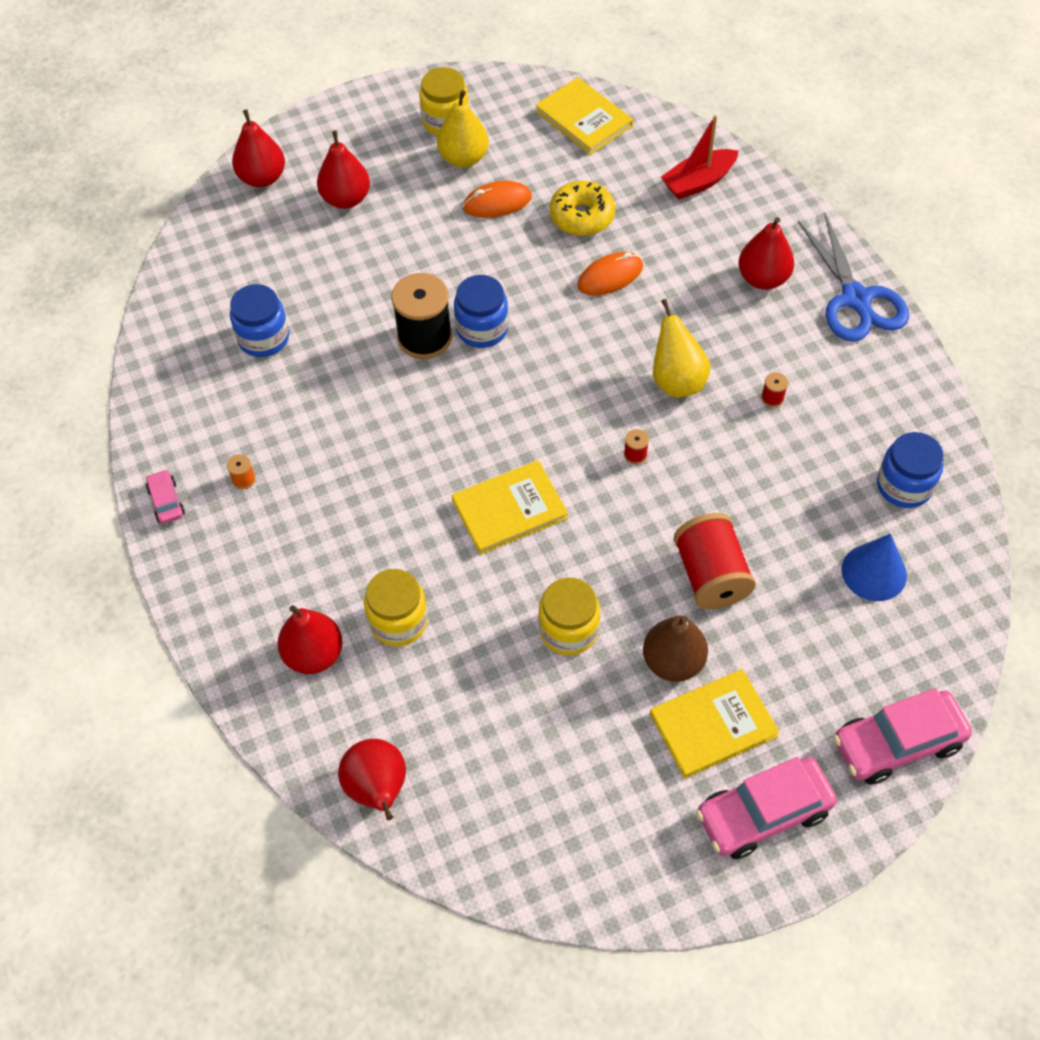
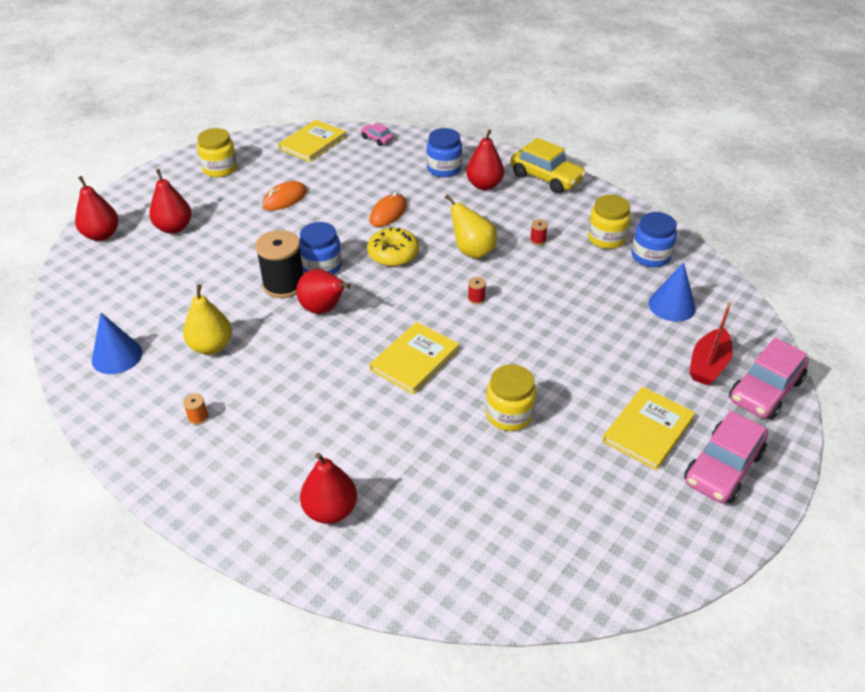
camera: 30 degrees left, 15 degrees down
(166, 501) = (140, 456): pink car -> pink car (376, 139)
(201, 362) = (117, 356): none -> blue cone
(263, 338) = (160, 325): blue jar -> blue jar (444, 169)
(378, 789) = (445, 582): red pear -> red pear (323, 309)
(398, 621) = (382, 460): yellow jar -> yellow jar (606, 238)
(464, 158) = (245, 183): yellow pear -> yellow pear (211, 346)
(582, 216) = (347, 189): yellow donut -> yellow donut (393, 254)
(583, 119) = (313, 143): yellow book -> yellow book turned 75 degrees counterclockwise
(673, 662) = (592, 404): brown pear -> none
(698, 182) = (408, 152): red boat -> red boat (708, 365)
(711, 575) = (577, 345): red spool -> none
(856, 299) = (546, 178): blue scissors -> yellow car

